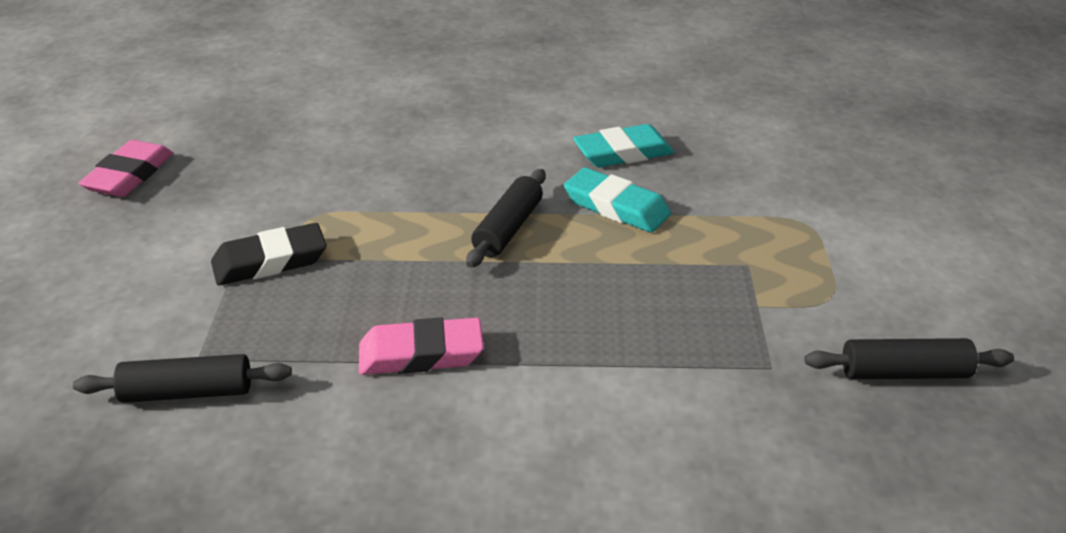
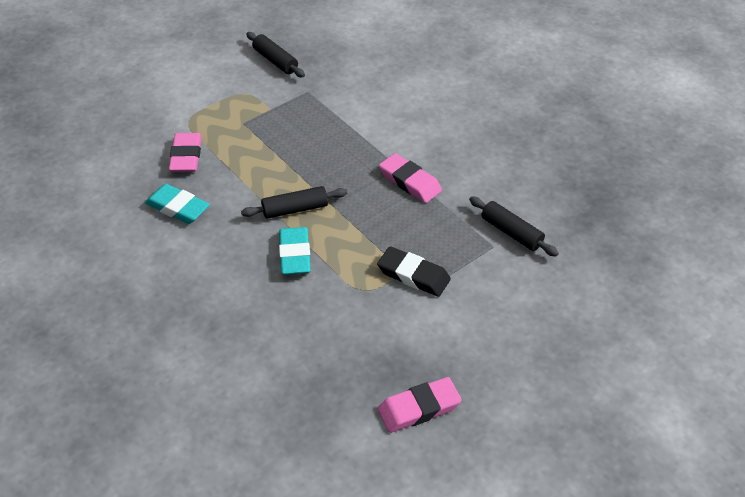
camera: 130 degrees left, 10 degrees up
(616, 207) = (236, 183): turquoise eraser -> turquoise eraser (295, 254)
(719, 192) = (186, 156): none -> pink eraser

